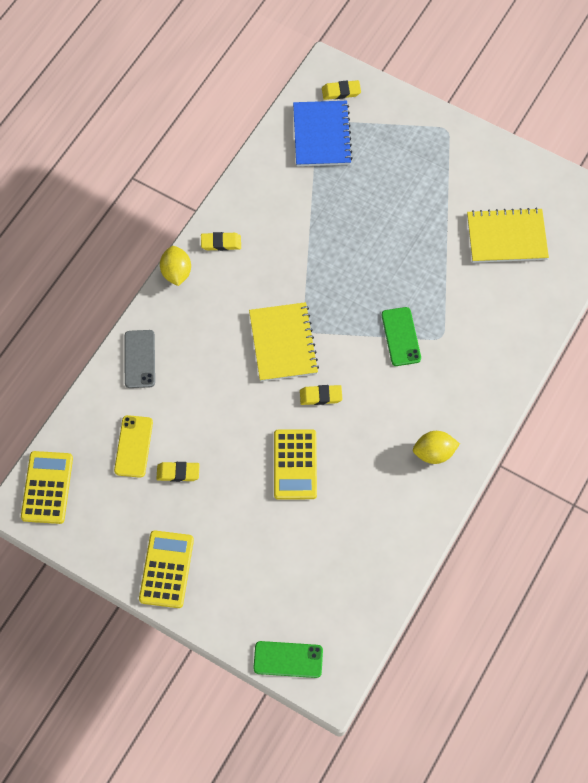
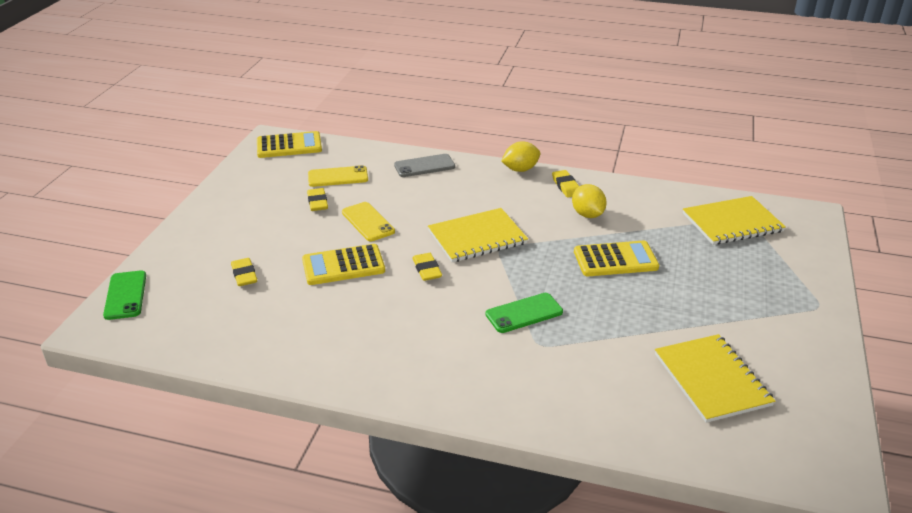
camera: 75 degrees right, 30 degrees down
(166, 569) = (219, 212): yellow calculator -> yellow calculator (615, 260)
(229, 432) = (368, 222): none -> yellow phone
(321, 135) = (732, 222): blue notebook -> yellow notebook
(341, 92) = (795, 226): yellow eraser -> yellow eraser (244, 275)
(434, 453) = (385, 362): yellow lemon -> yellow lemon (587, 214)

